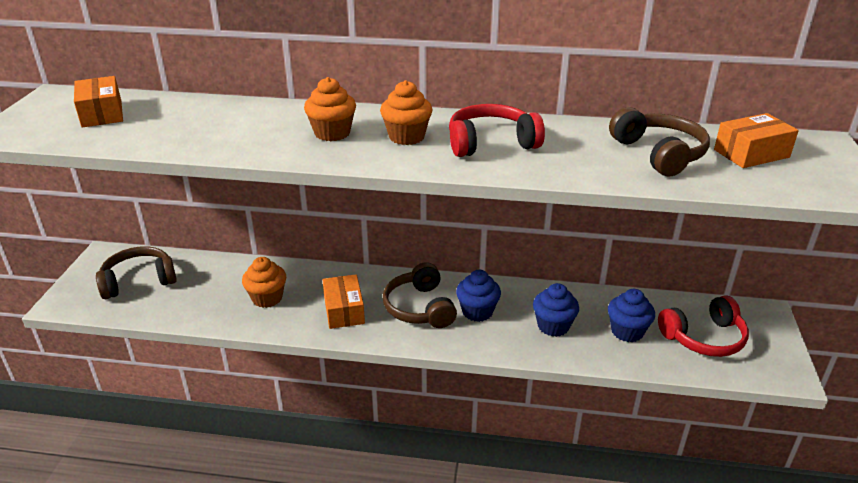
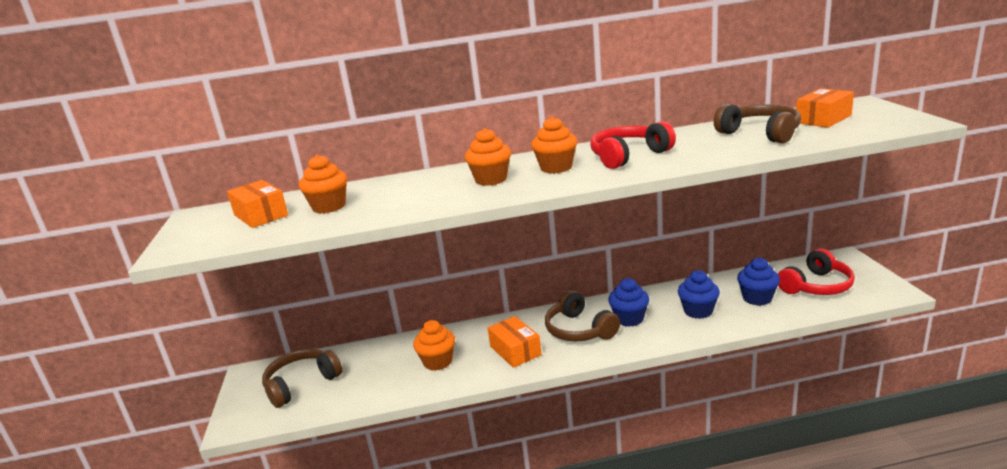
camera: 15 degrees left, 10 degrees down
(164, 122) = (329, 207): none -> orange cupcake

